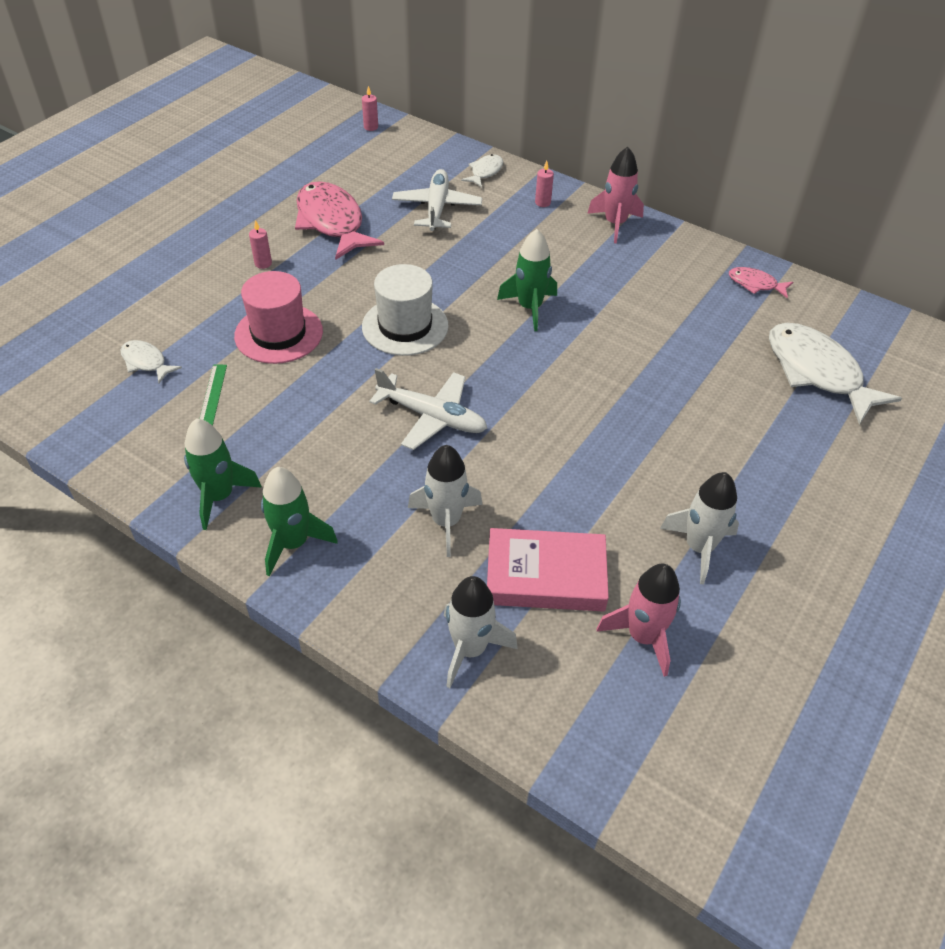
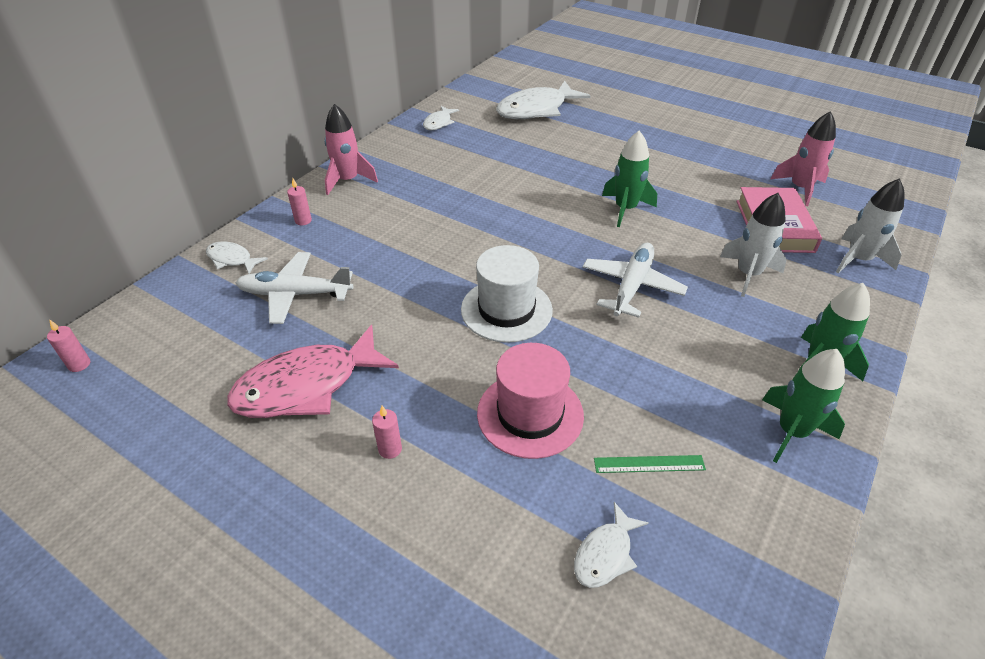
camera: 90 degrees left, 5 degrees down
(529, 308) = (472, 230): green rocket -> green rocket (625, 209)
(699, 548) = (716, 164): white rocket -> none
(755, 284) = (439, 123): pink fish -> white fish

